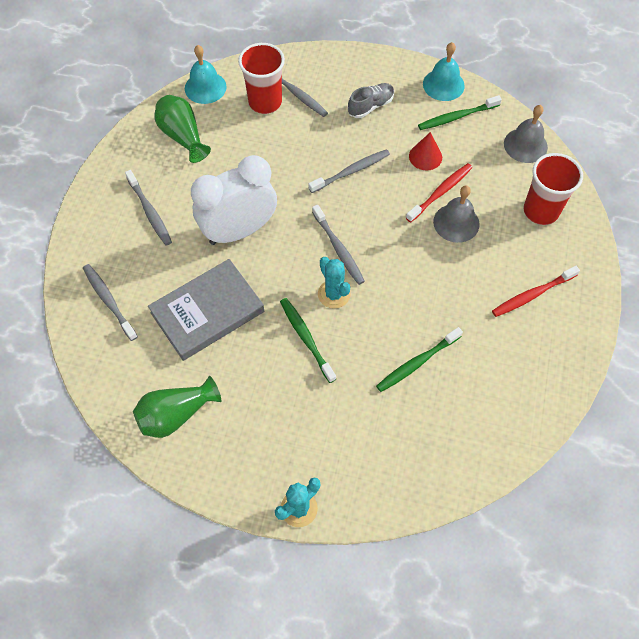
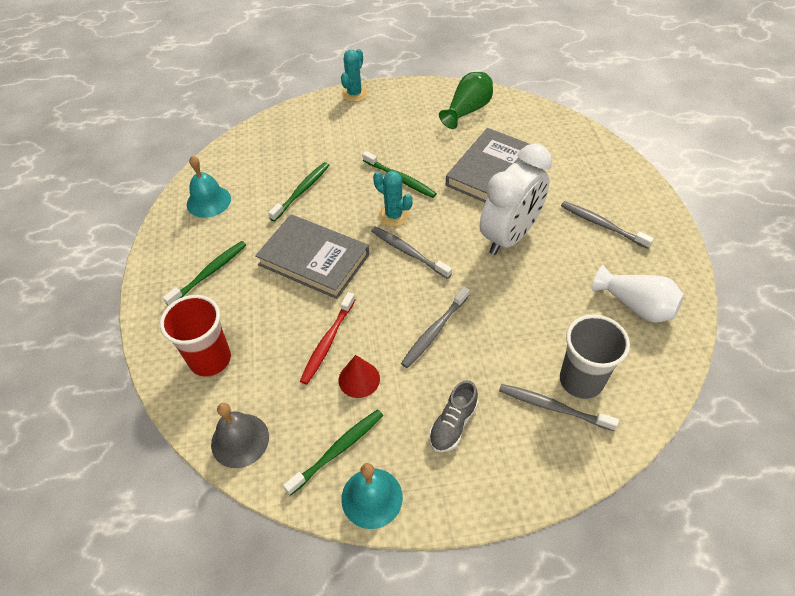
camera: 160 degrees right, 10 degrees down
(109, 301) = (574, 154): grey toothbrush -> none
(183, 136) = (636, 306): green vase -> white vase
(205, 87) = (663, 374): turquoise bell -> turquoise bell (208, 201)
(265, 102) = (581, 381): red cup -> grey cup
(429, 273) = (314, 259): none -> grey book
(456, 223) = (301, 315): grey bell -> none
(532, 295) = (209, 273): red toothbrush -> green toothbrush

